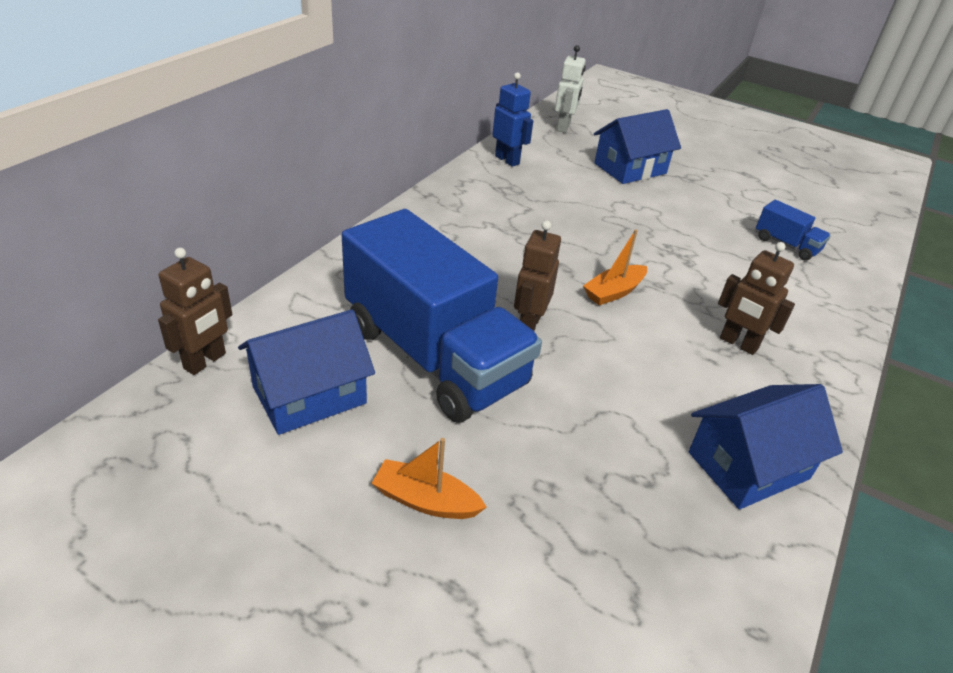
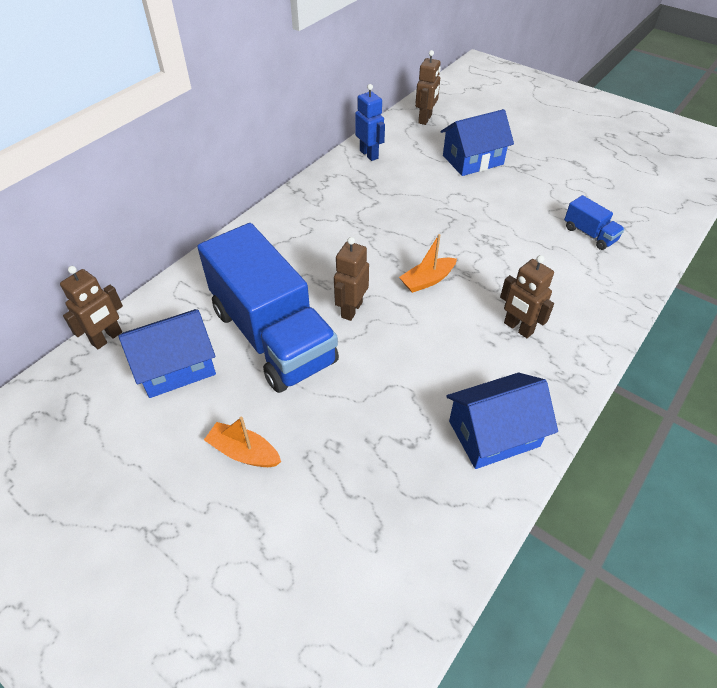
camera: 10 degrees right, 10 degrees up
(563, 127) = (425, 119): white robot -> brown robot

